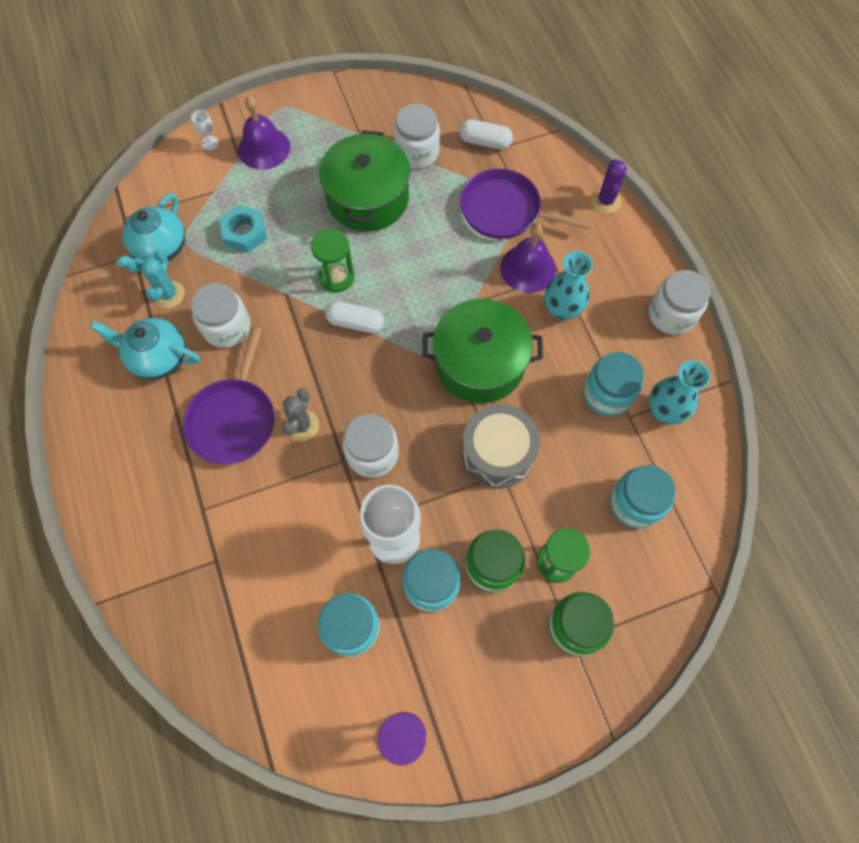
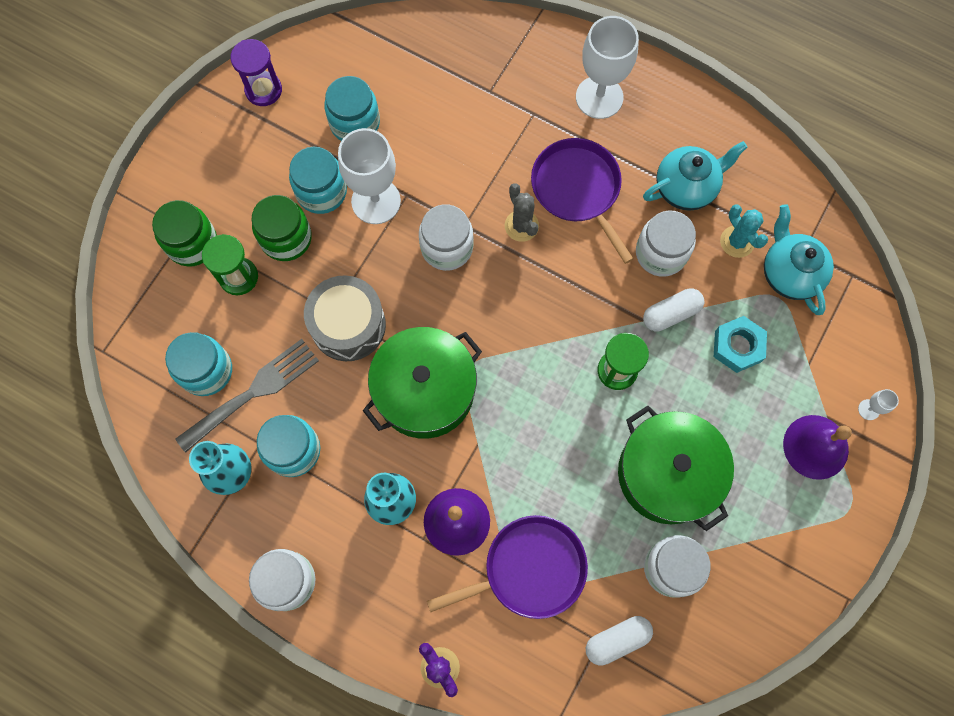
camera: 140 degrees right, 5 degrees up
(139, 480) = (599, 97): none -> white goblet
(355, 322) = (561, 342): white capsule -> white capsule (671, 314)
(608, 458) = (253, 392): none -> grey fork

